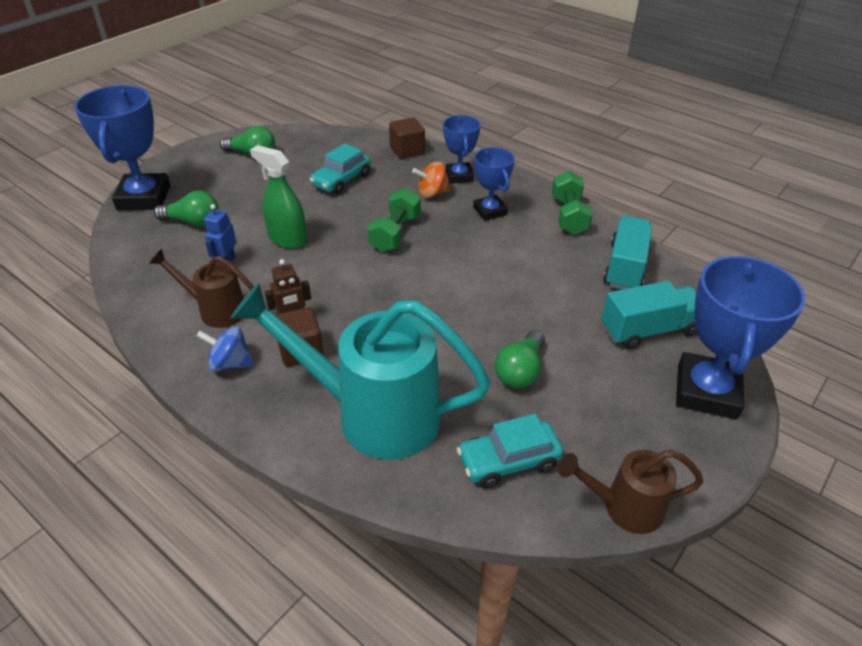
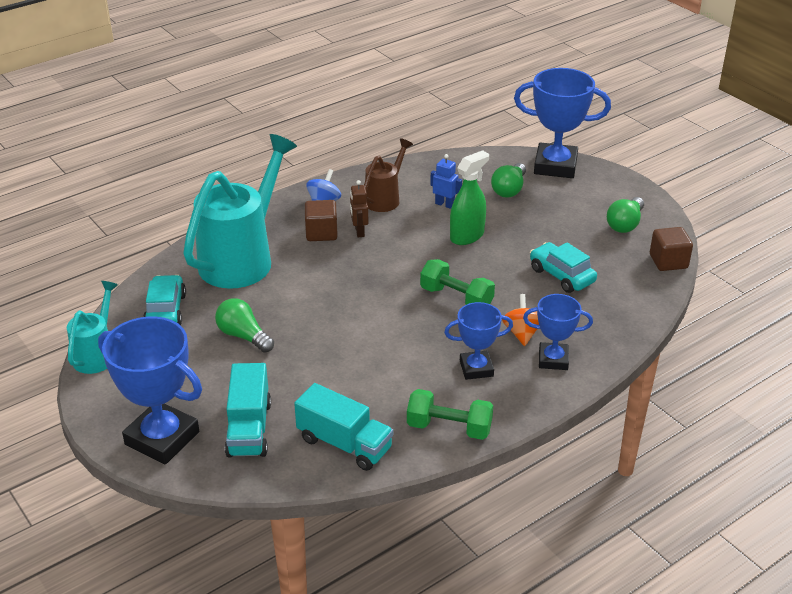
camera: 105 degrees right, 5 degrees down
(407, 151) = (618, 329): brown cube -> brown cube (668, 261)
(624, 507) = (97, 354): brown watering can -> turquoise watering can

